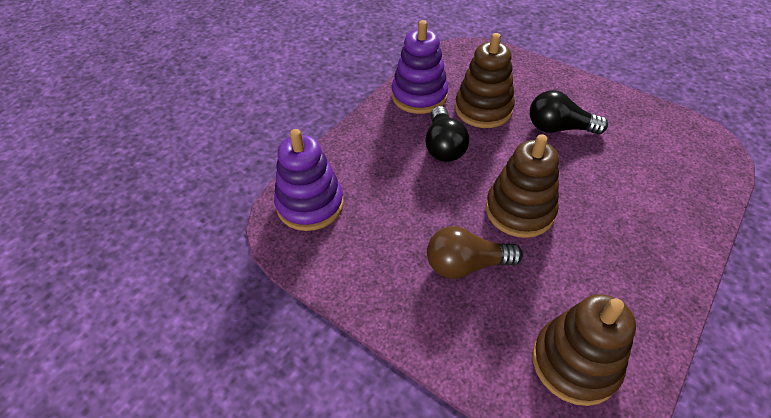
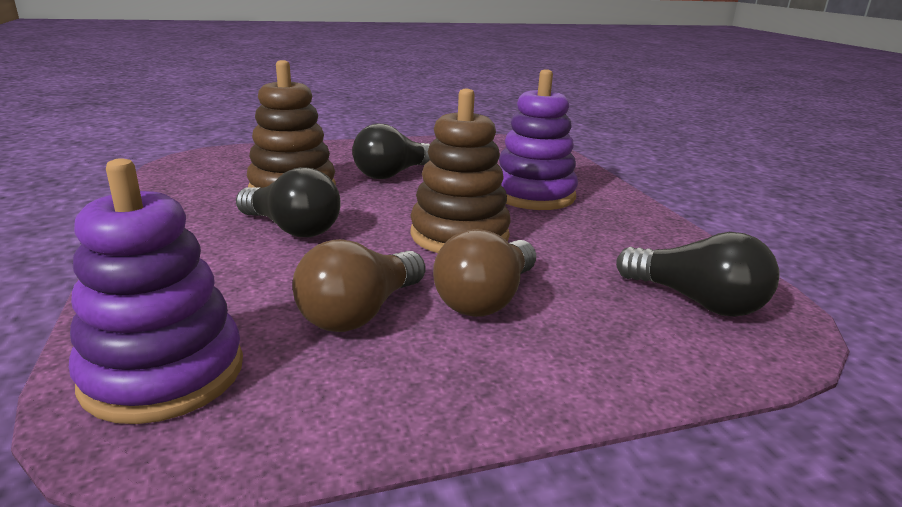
camera: 55 degrees left, 25 degrees down
(403, 227) = (360, 312): none -> brown light bulb
(419, 96) = (189, 206): purple stacking toy -> purple stacking toy (533, 195)
(575, 363) = (696, 301): brown stacking toy -> black light bulb

